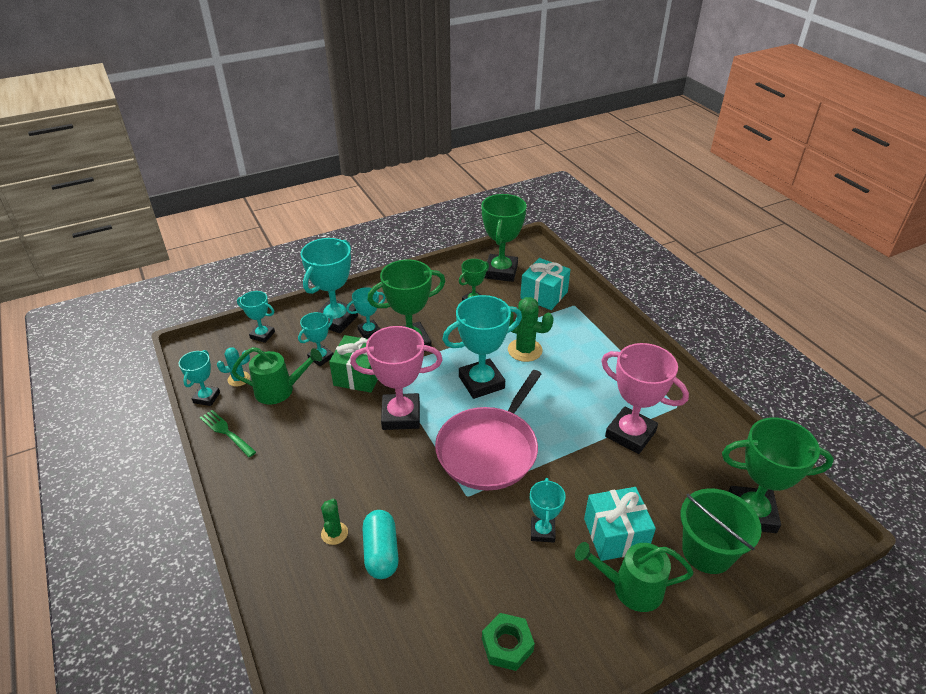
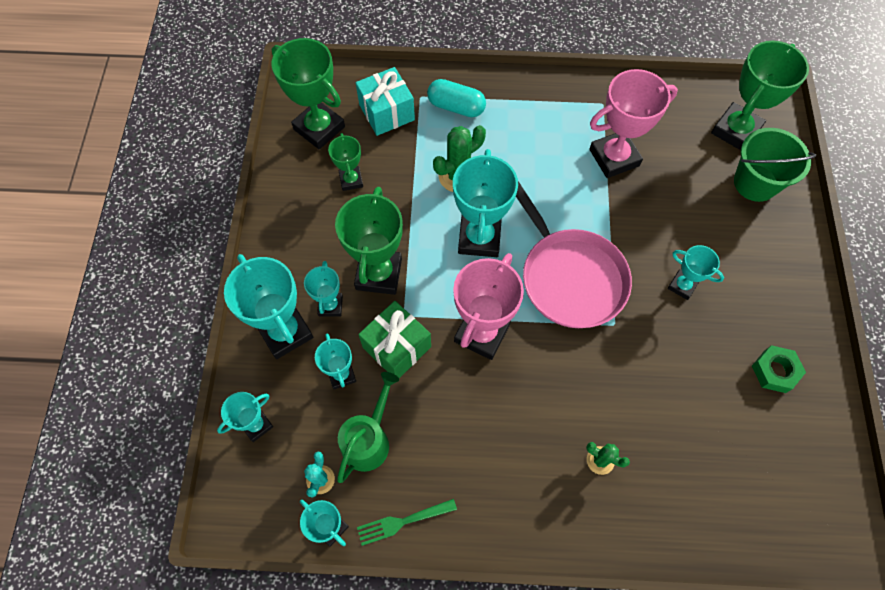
camera: 60 degrees left, 25 degrees up
(381, 552) = (642, 427): turquoise capsule -> turquoise capsule (456, 107)
(615, 535) = (711, 235): turquoise gift -> none
(630, 588) = (763, 255): green watering can -> none

